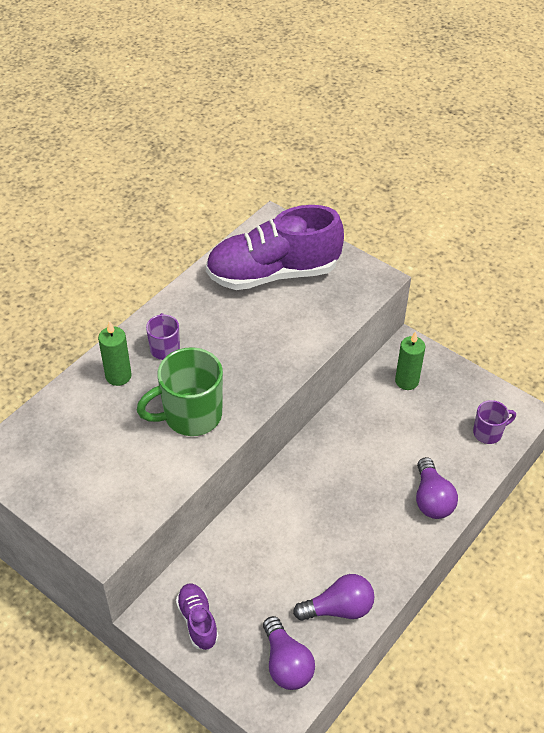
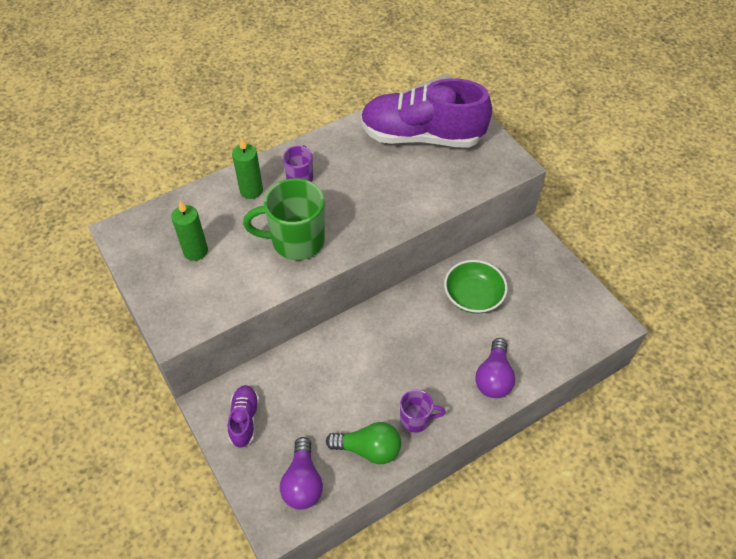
camera: 20 degrees right, 5 degrees up
(339, 608) = (369, 449): purple light bulb -> green light bulb
(378, 424) = (473, 296): none -> green bowl
(406, 381) = (515, 265): green candle -> green candle (195, 251)
(488, 433) = (572, 333): purple mug -> purple mug (416, 419)

